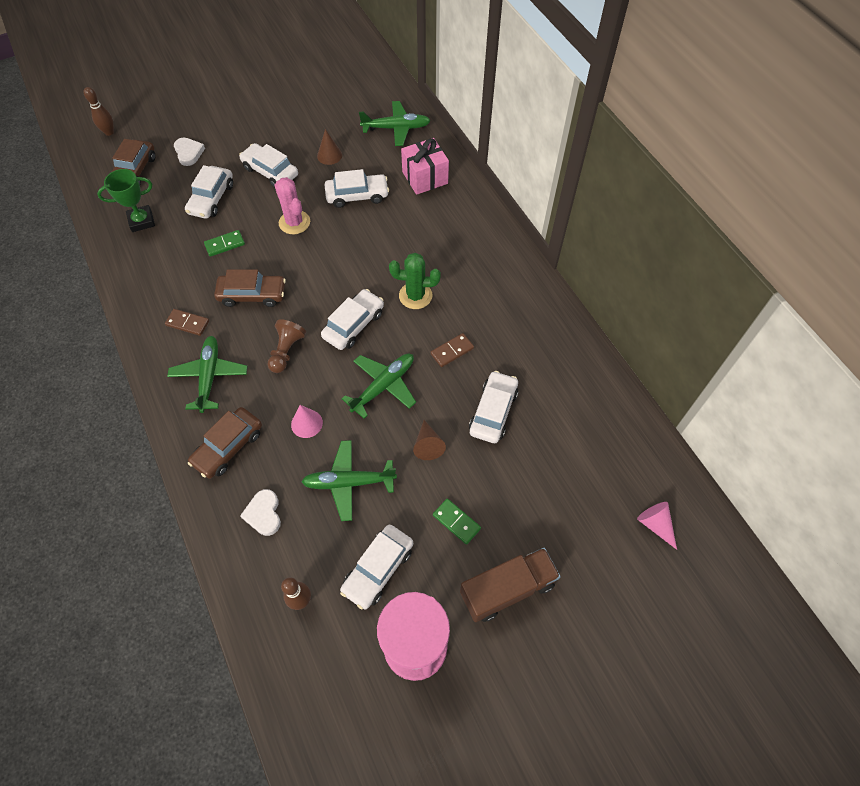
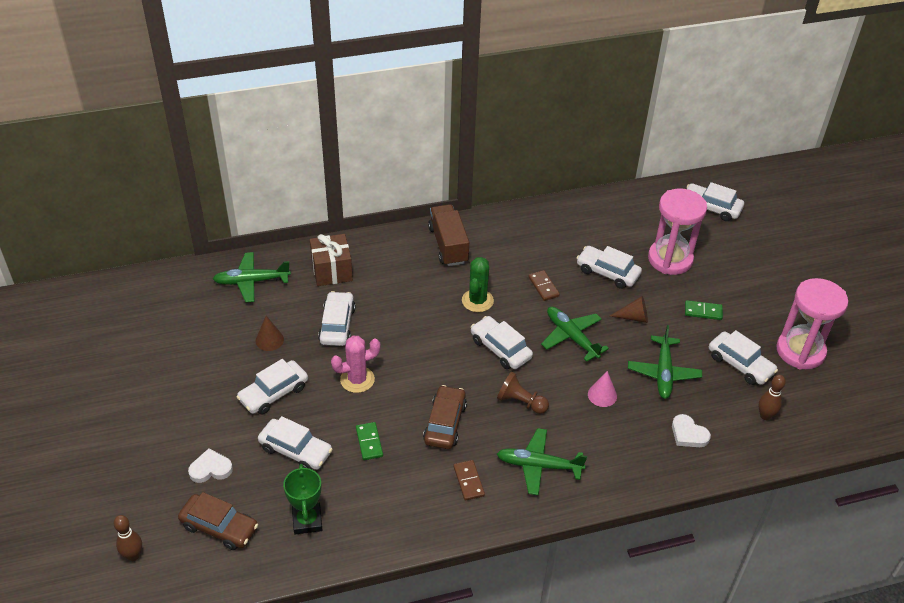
camera: 80 degrees left, 15 degrees down
(187, 323) = (469, 481): brown domino -> brown domino turned 45 degrees counterclockwise
(228, 447) = (619, 455): brown car -> none
(264, 514) = (688, 434): white heart -> white heart turned 45 degrees clockwise
(396, 128) = (252, 281): green plane -> green plane turned 105 degrees counterclockwise
(425, 178) = (332, 271): pink gift -> brown gift
(456, 522) = (703, 311): green domino -> green domino turned 45 degrees clockwise
(507, 589) = (757, 293): brown truck -> brown truck (448, 245)
(537, 478) = (670, 259): none -> pink hourglass
(655, 524) = (711, 207): pink cone -> white car

